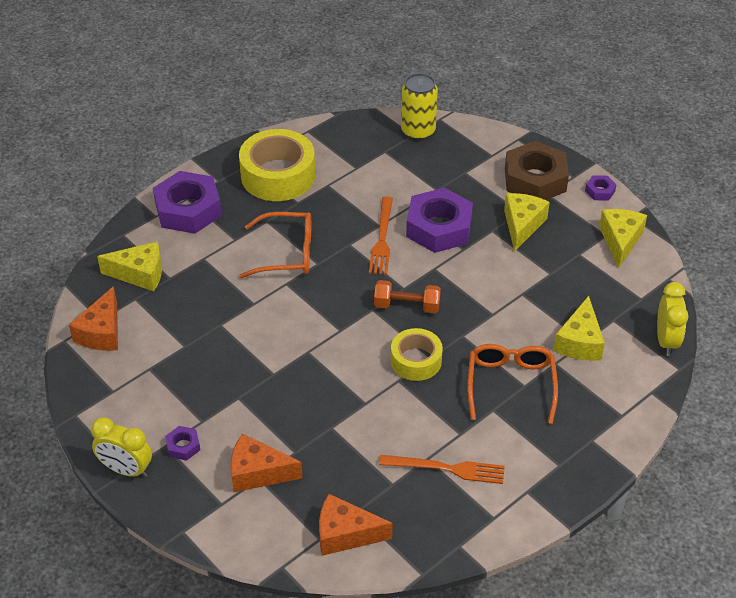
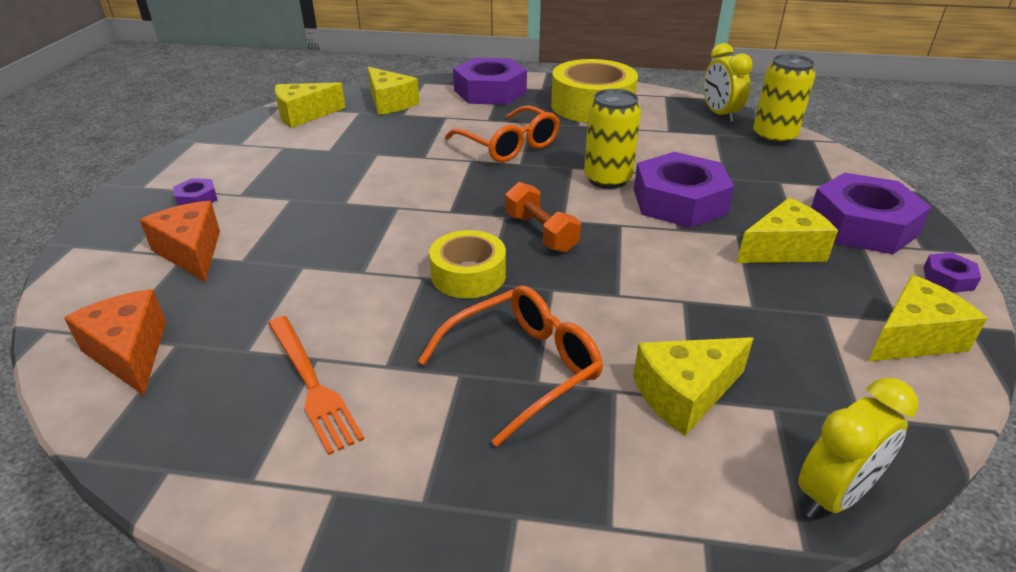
camera: 50 degrees right, 10 degrees down
(102, 332) = (304, 115): orange cheese -> yellow cheese
(126, 470) = (142, 186): yellow clock -> yellow clock (719, 114)
(382, 238) = (607, 179): orange fork -> yellow can
(535, 179) = (862, 225): brown nut -> purple nut

